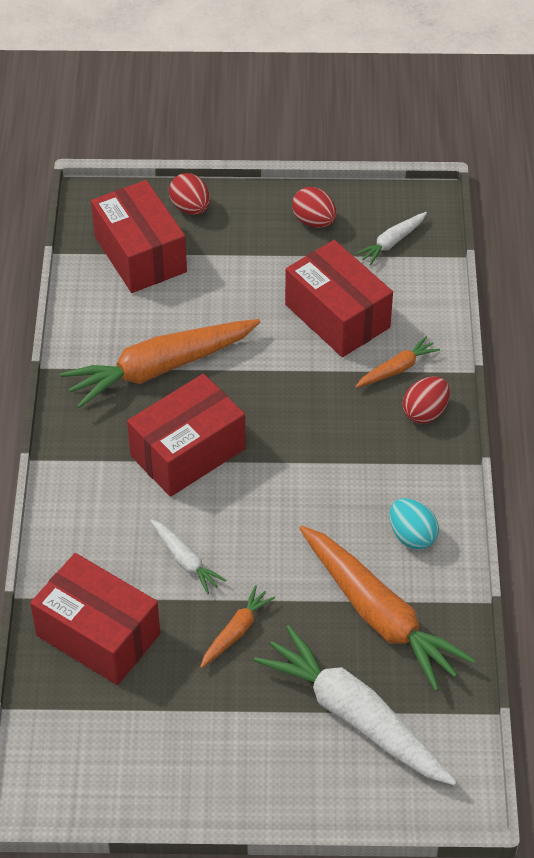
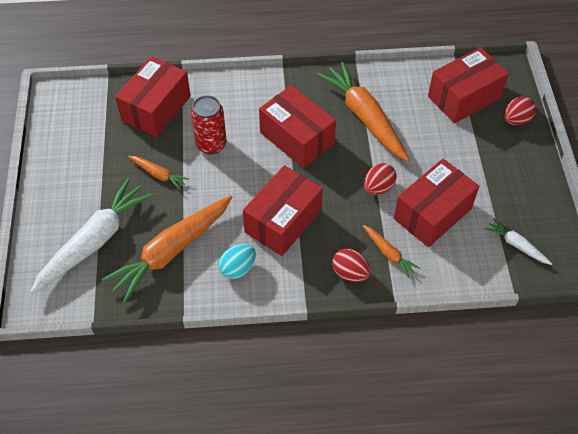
camera: 85 degrees right, 5 degrees up
(185, 561) = (211, 144): white carrot -> red can
(314, 221) = (524, 193): red egg -> red egg (378, 187)
(336, 479) = (283, 221): none -> red box

